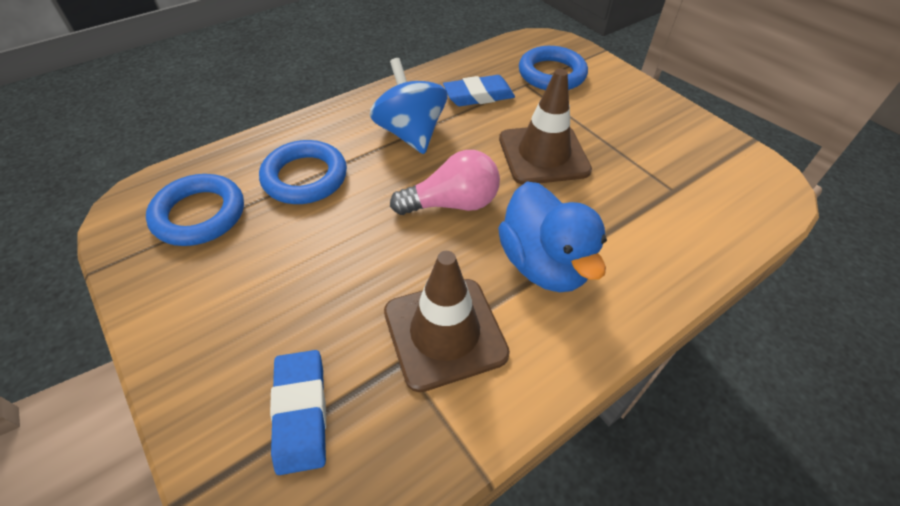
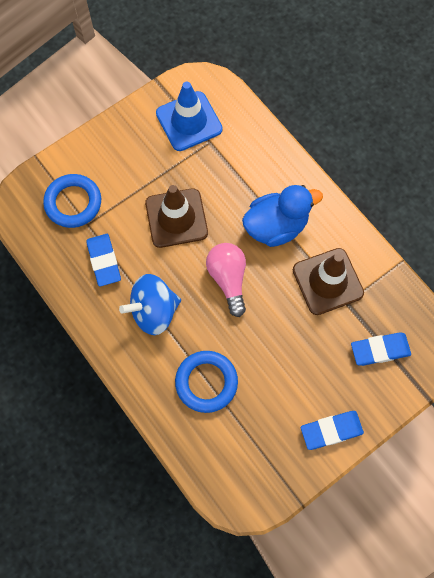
camera: 90 degrees left, 20 degrees up
(181, 319) = (331, 430): none -> blue eraser
(199, 214) = (247, 448): blue ring -> none
(700, 169) = (189, 121): none -> blue traffic cone

